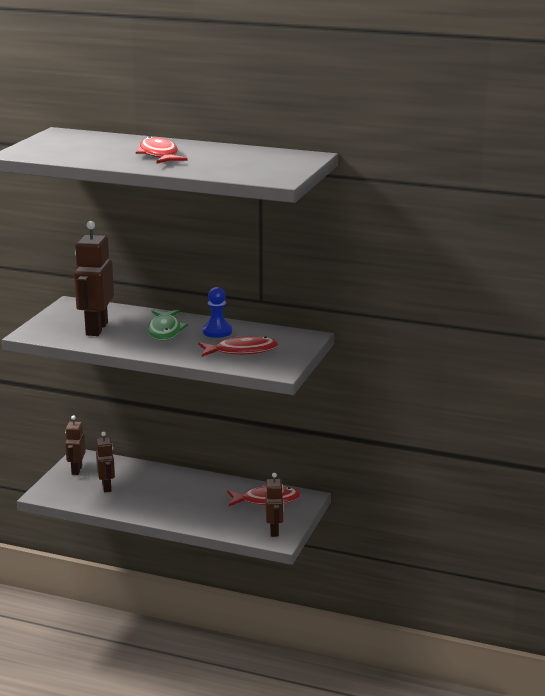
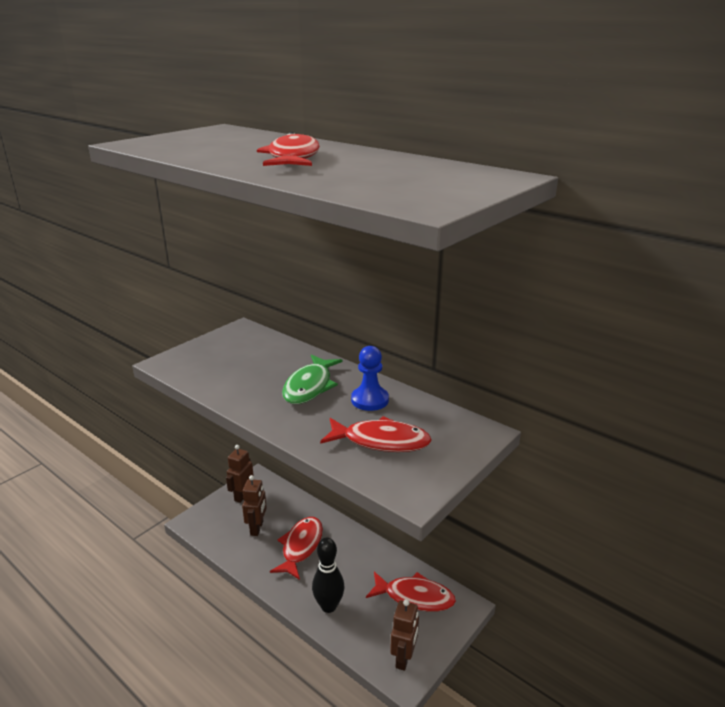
camera: 20 degrees right, 5 degrees up
(96, 329) = (237, 369): brown robot -> none
(154, 491) = (301, 547): none -> red fish
(200, 517) = (328, 606): none -> black bowling pin

